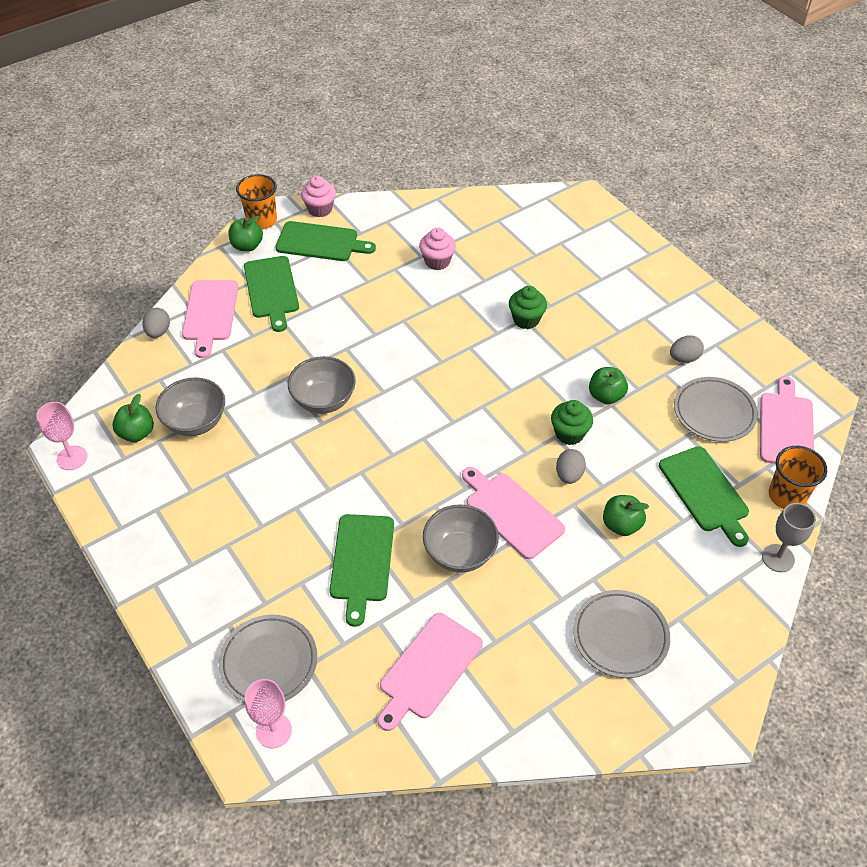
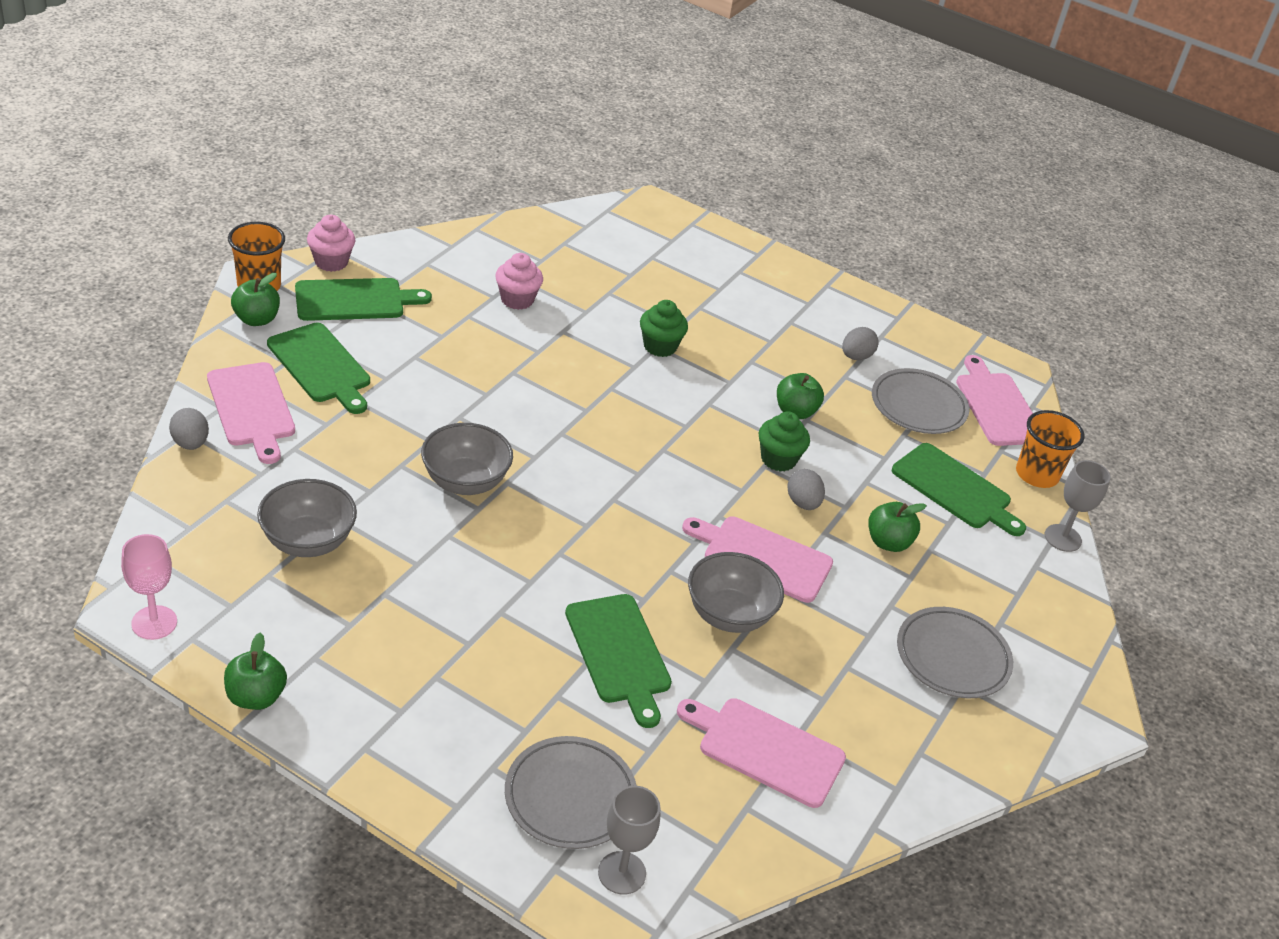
camera: 30 degrees left, 10 degrees down
(137, 433) = (232, 572): green apple -> green apple (256, 697)
(273, 731) = (622, 873): pink goblet -> grey goblet
(428, 669) = (765, 750): pink cutting board -> pink cutting board turned 105 degrees clockwise

